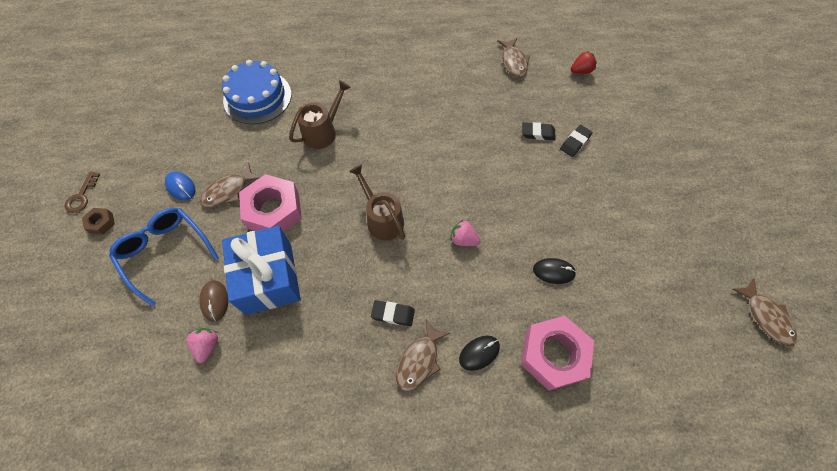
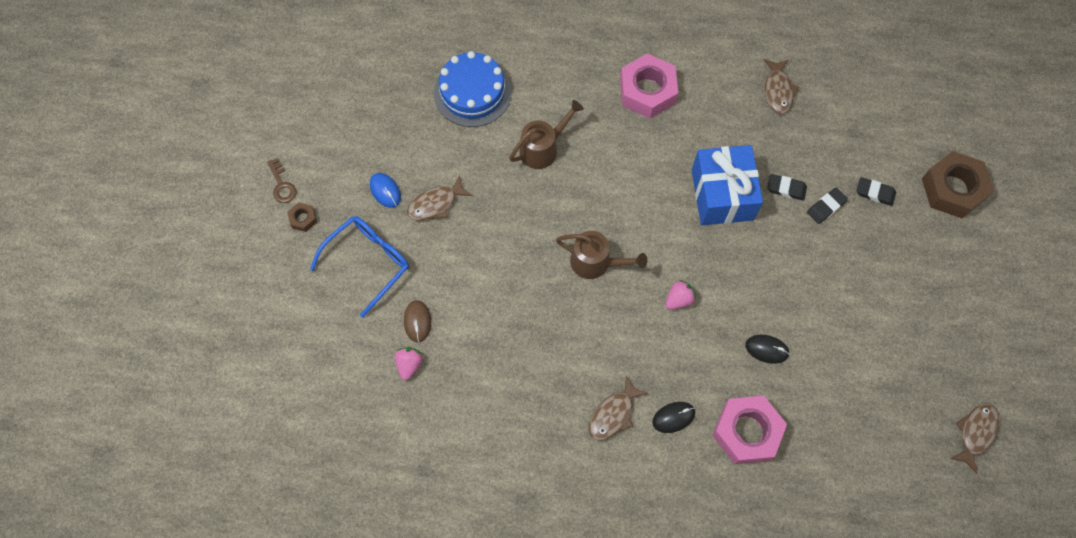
camera: 10 degrees right, 5 degrees up
(82, 196) = (282, 185): brown key -> brown key turned 45 degrees counterclockwise
(165, 252) = (368, 262): blue glasses -> blue glasses turned 75 degrees clockwise
(269, 278) = (472, 307): blue gift -> blue gift (722, 194)
(273, 210) = (482, 234): pink nut -> pink nut (647, 91)
(382, 219) = (596, 262): brown watering can -> brown watering can turned 135 degrees clockwise
(393, 314) = (594, 365): black eraser -> black eraser (875, 193)
(463, 239) = (678, 299): pink strawberry -> pink strawberry turned 105 degrees clockwise
(581, 71) = (856, 115): red strawberry -> none
(674, 114) = (952, 189): none -> brown nut
(766, 317) = (975, 433): brown fish -> brown fish turned 135 degrees counterclockwise

